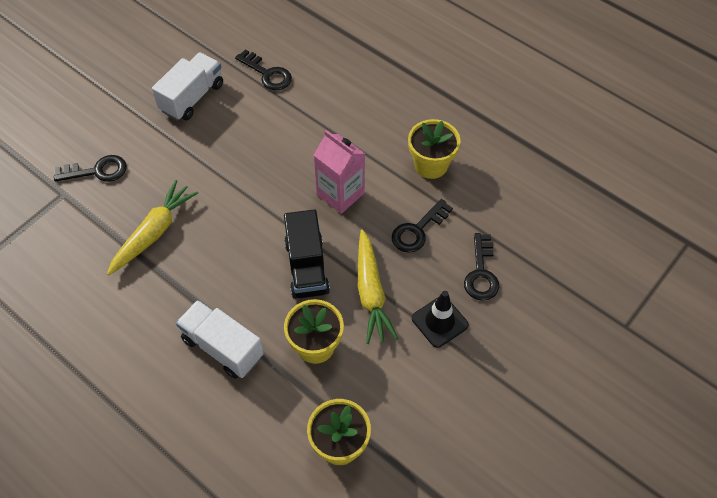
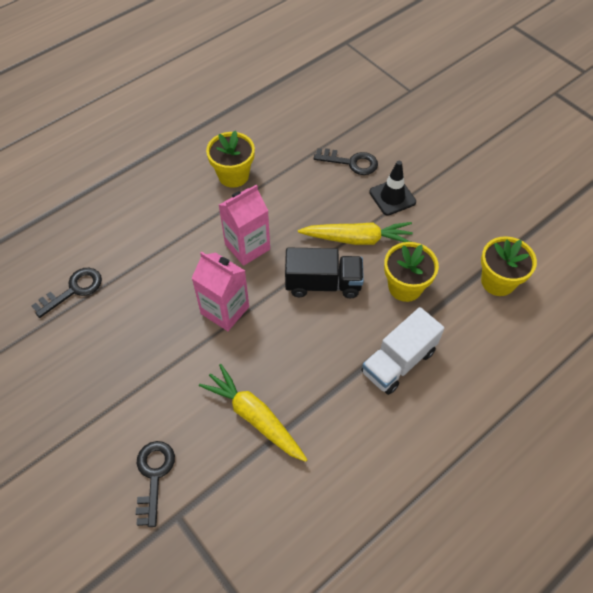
camera: 80 degrees left, 0 degrees up
(192, 97) = (79, 366): white truck -> none
(262, 189) = (225, 310): none -> pink carton
(418, 230) = (300, 196): black key -> none

